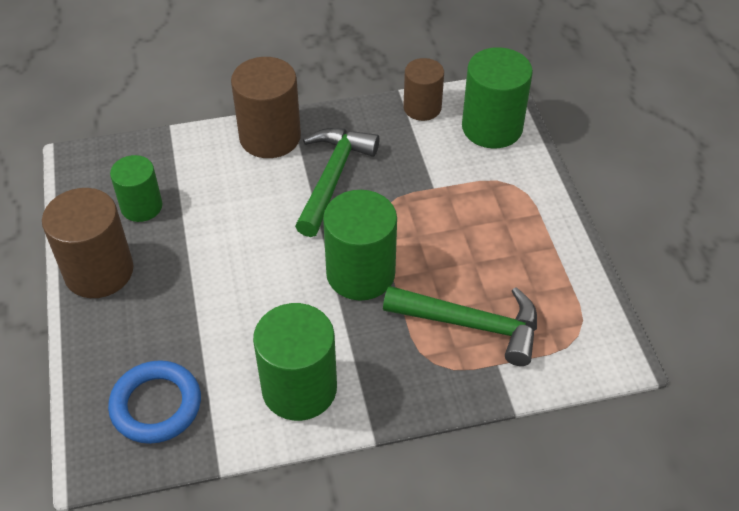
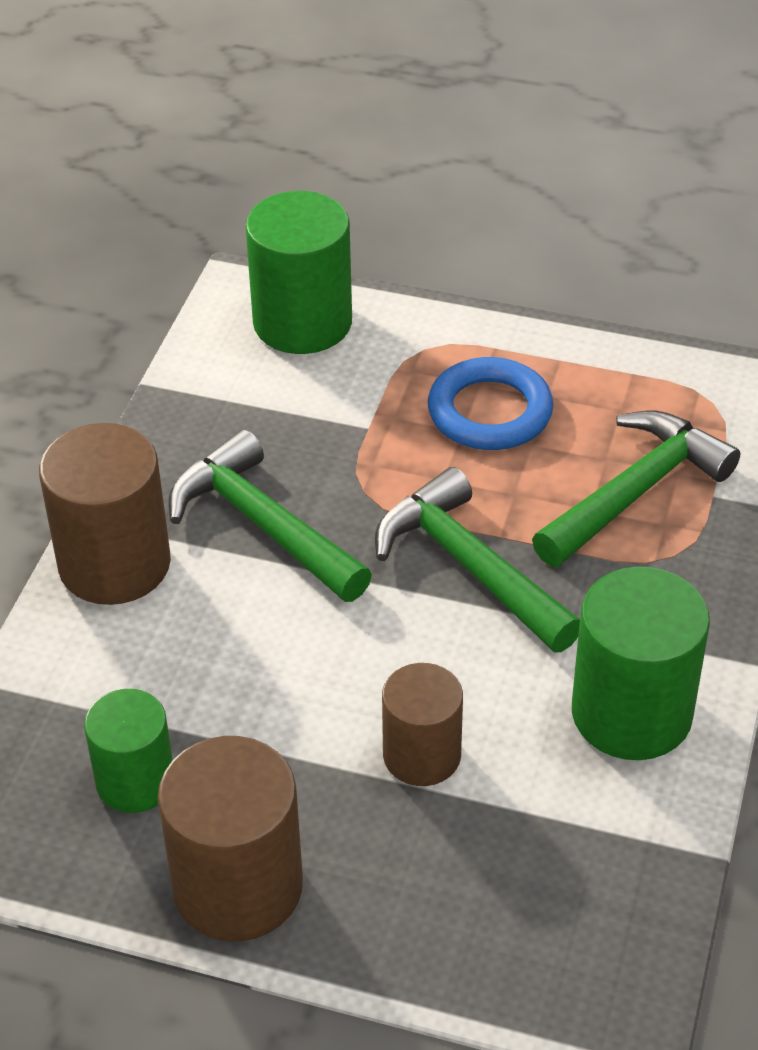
camera: 60 degrees left, 5 degrees down
(156, 405) = (562, 896): blue ring -> blue ring (489, 412)
(360, 273) = (470, 567): green cylinder -> green hammer
(422, 108) = (202, 373): brown cylinder -> brown cylinder (422, 755)

